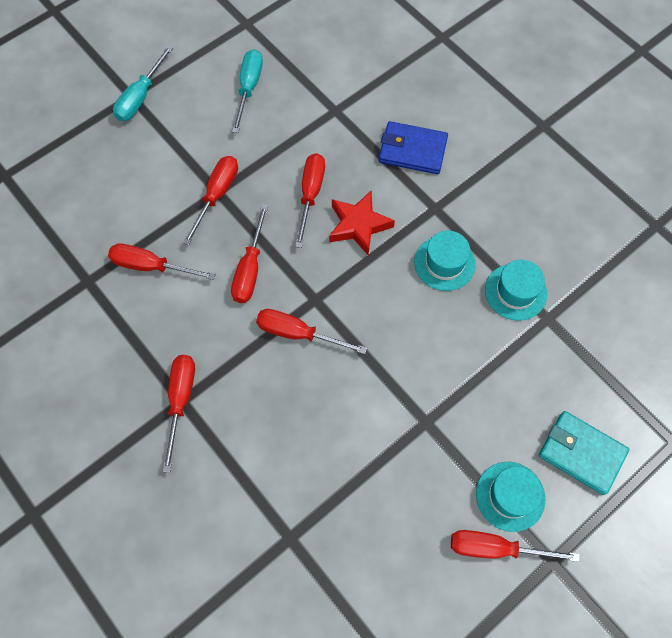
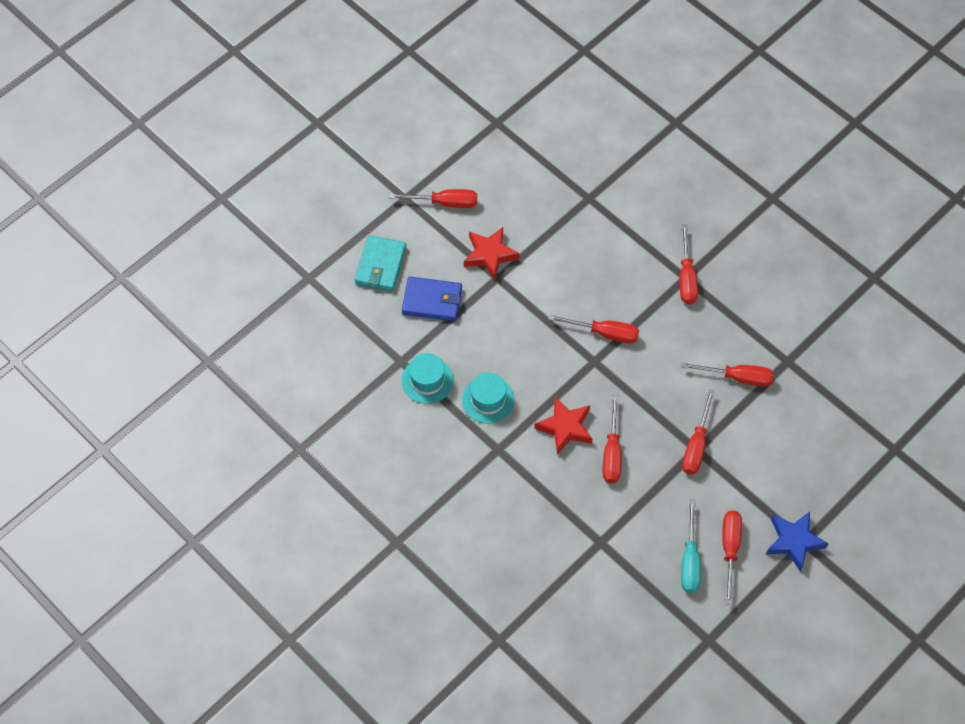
camera: 175 degrees right, 5 degrees down
(141, 97) = (794, 541): turquoise screwdriver -> blue star
(250, 269) = (653, 382): red screwdriver -> red screwdriver (730, 549)
(412, 150) = (522, 505): blue wallet -> blue wallet (432, 301)
(434, 456) = (490, 255): none -> red star
(510, 496) = (434, 234): turquoise hat -> none
(581, 453) = (380, 265): turquoise wallet -> turquoise wallet turned 75 degrees clockwise

